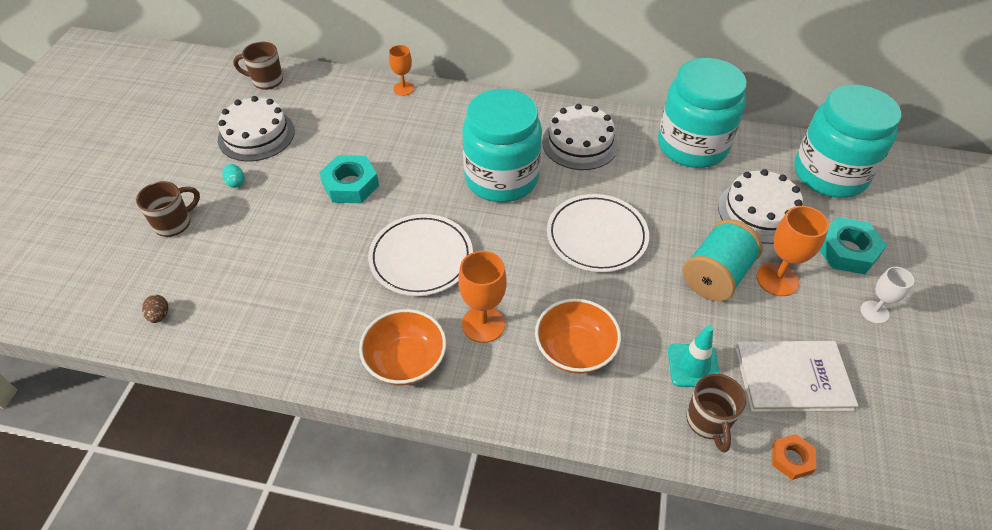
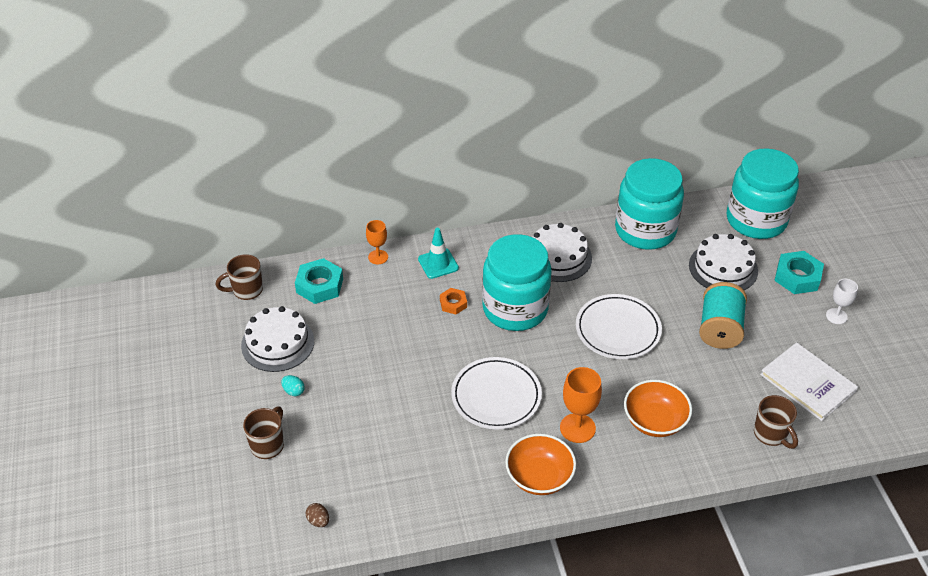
camera: 25 degrees left, 5 degrees down
(350, 185) = (395, 358): turquoise nut -> turquoise nut (319, 285)
(693, 366) = (740, 400): turquoise traffic cone -> turquoise traffic cone (438, 263)
(777, 279) = (762, 316): orange goblet -> none
(791, 459) = (835, 437): orange nut -> orange nut (453, 303)
(792, 377) = (808, 383): white book -> white book turned 75 degrees clockwise

